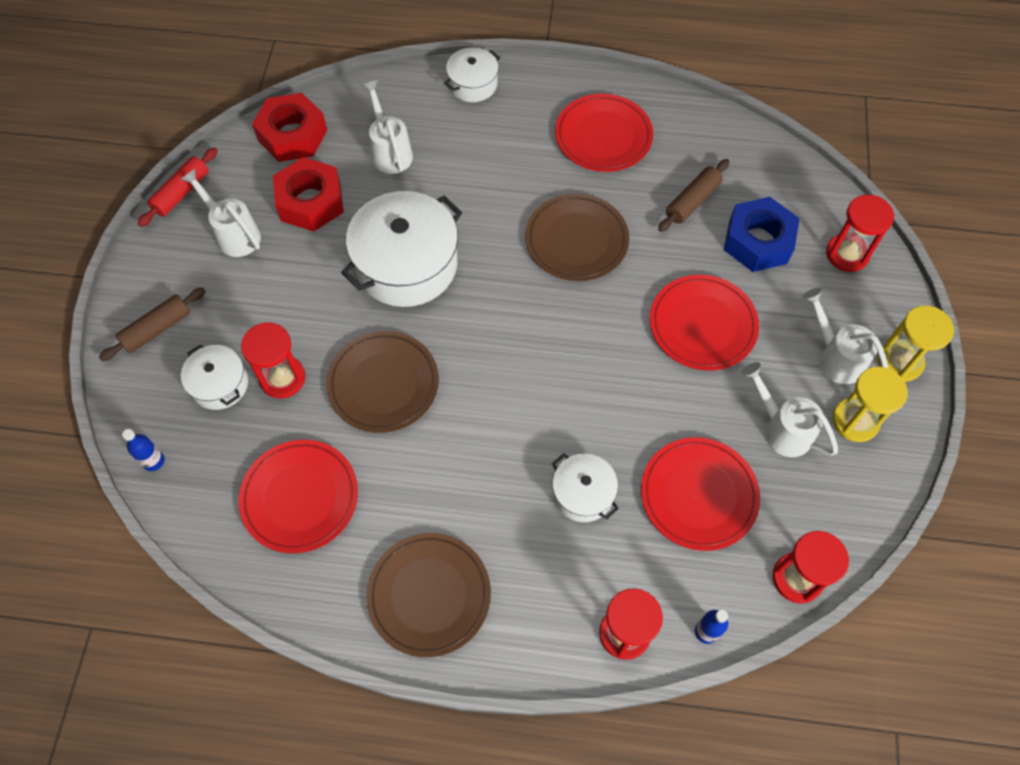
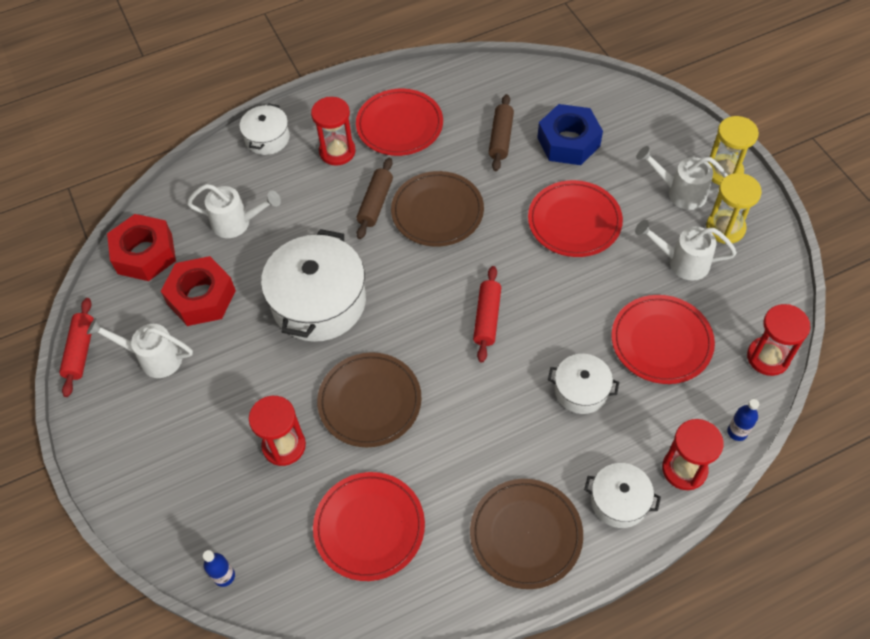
camera: 30 degrees left, 5 degrees down
(157, 329) = (144, 471): brown rolling pin -> brown rolling pin (375, 203)
(219, 384) = (234, 482): white pot -> white pot (619, 501)
(390, 151) = (238, 223): white watering can -> white watering can turned 150 degrees clockwise
(546, 370) = (487, 318): none -> red rolling pin
(847, 254) = (635, 118): red hourglass -> red hourglass (337, 151)

